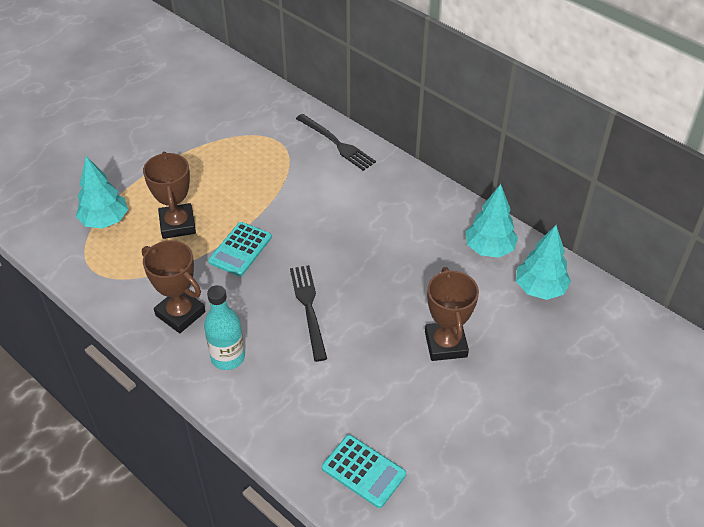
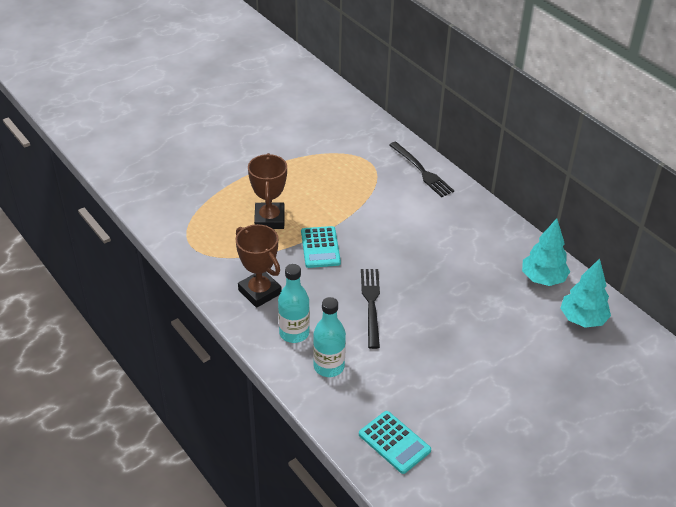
camera: 10 degrees right, 5 degrees down
(105, 221) = (208, 207): turquoise tree -> none
(240, 249) = (320, 247): turquoise calculator -> turquoise calculator turned 45 degrees counterclockwise
(274, 391) = (329, 366): none -> turquoise bottle
(445, 344) = (487, 352): brown trophy -> none

